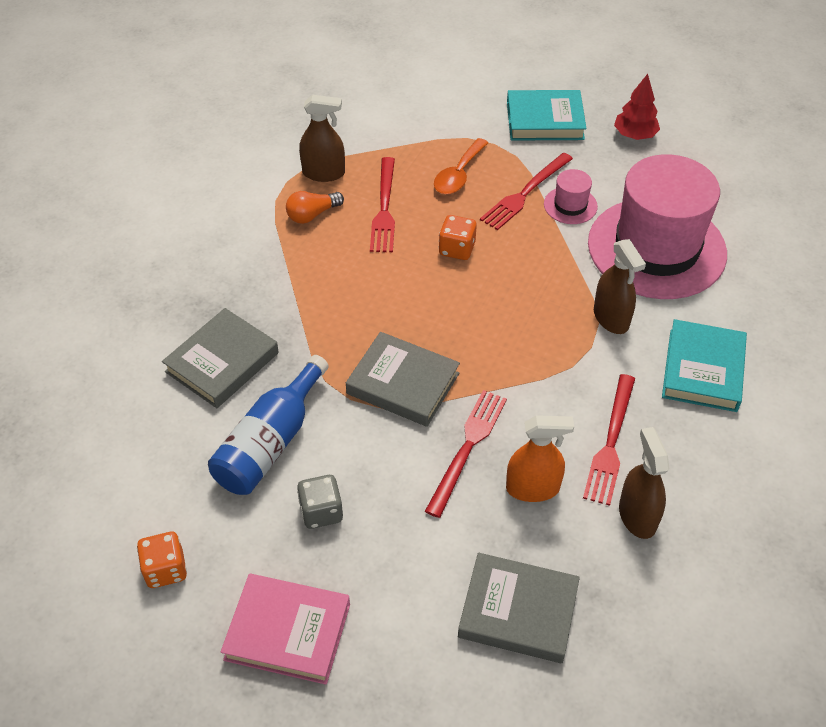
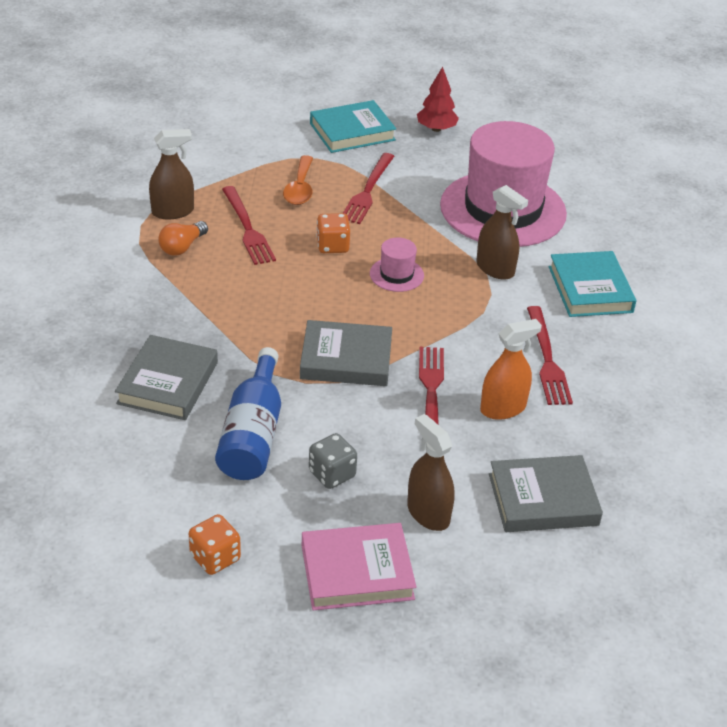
camera: 25 degrees left, 10 degrees down
(570, 205) = (412, 192): pink hat -> pink hat (396, 274)
(637, 516) = (598, 406): brown spray bottle -> brown spray bottle (428, 513)

